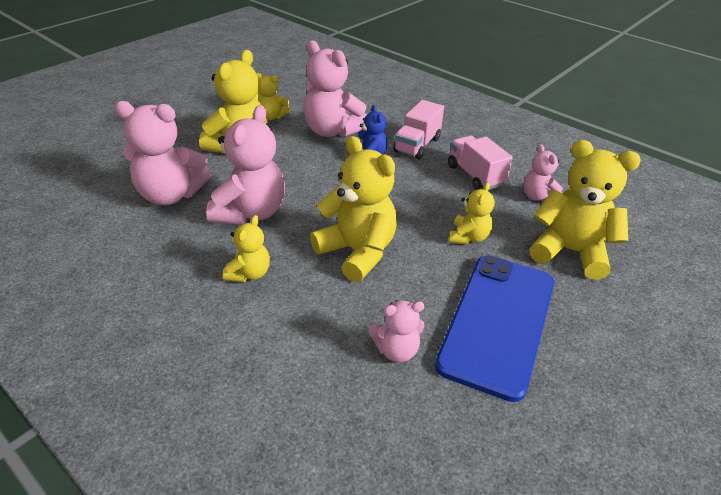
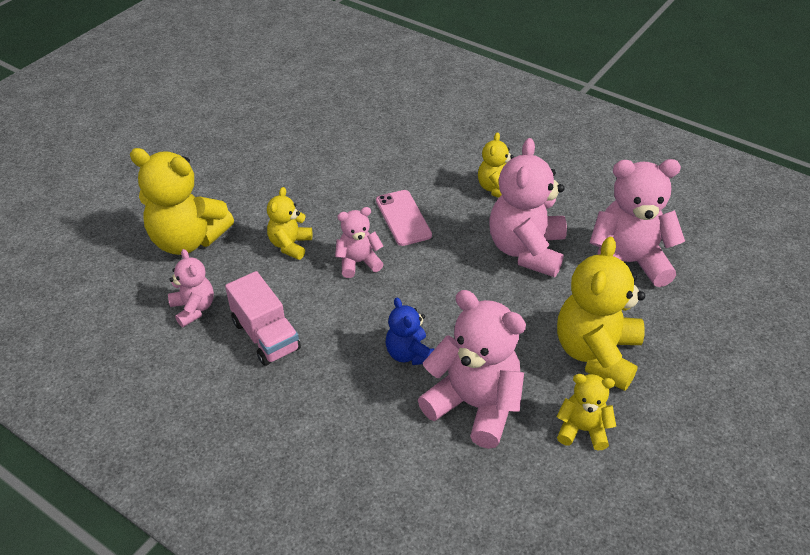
camera: 175 degrees right, 5 degrees up
(357, 252) = (403, 218): yellow teddy bear -> pink phone
(396, 350) = (361, 146): pink teddy bear -> pink teddy bear (358, 262)
(417, 145) = (342, 387): pink truck -> none
(497, 322) = (279, 171): blue phone -> none

